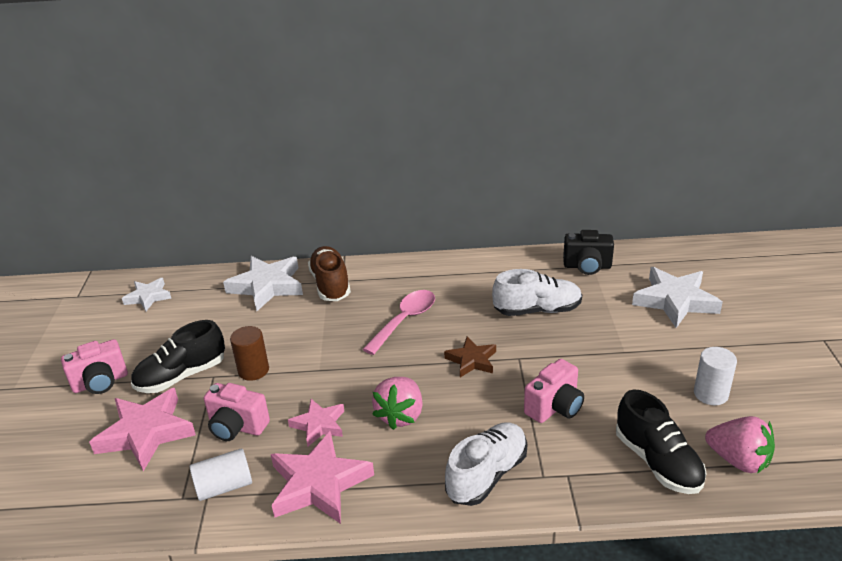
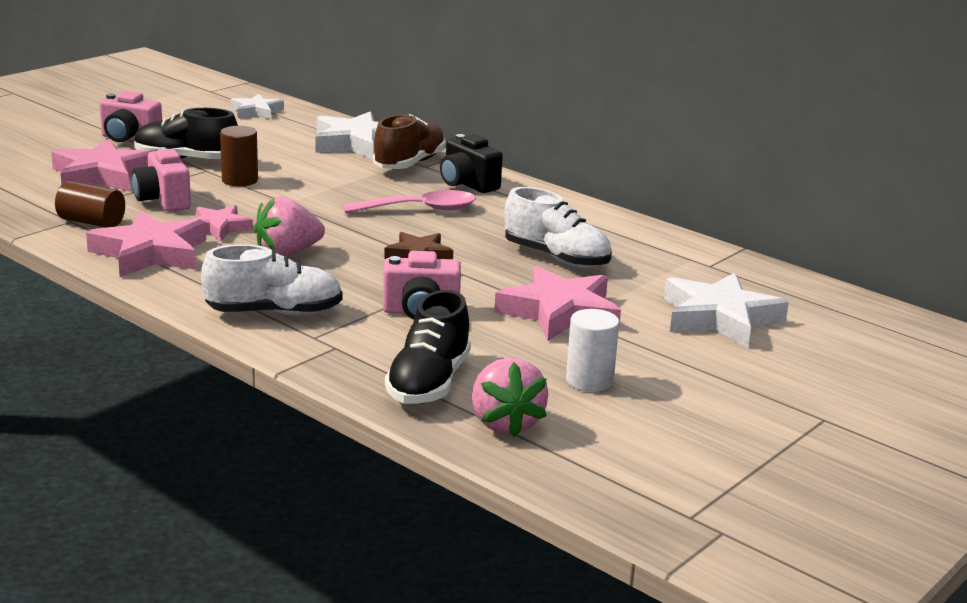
camera: 40 degrees right, 10 degrees down
(224, 486) = (91, 222): white cylinder -> brown cylinder
(587, 266) = (684, 257): black camera -> black camera (467, 184)
(611, 352) = (559, 312): none -> pink star

